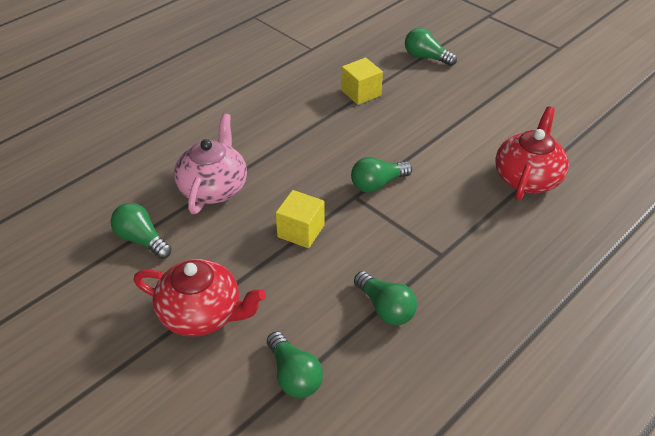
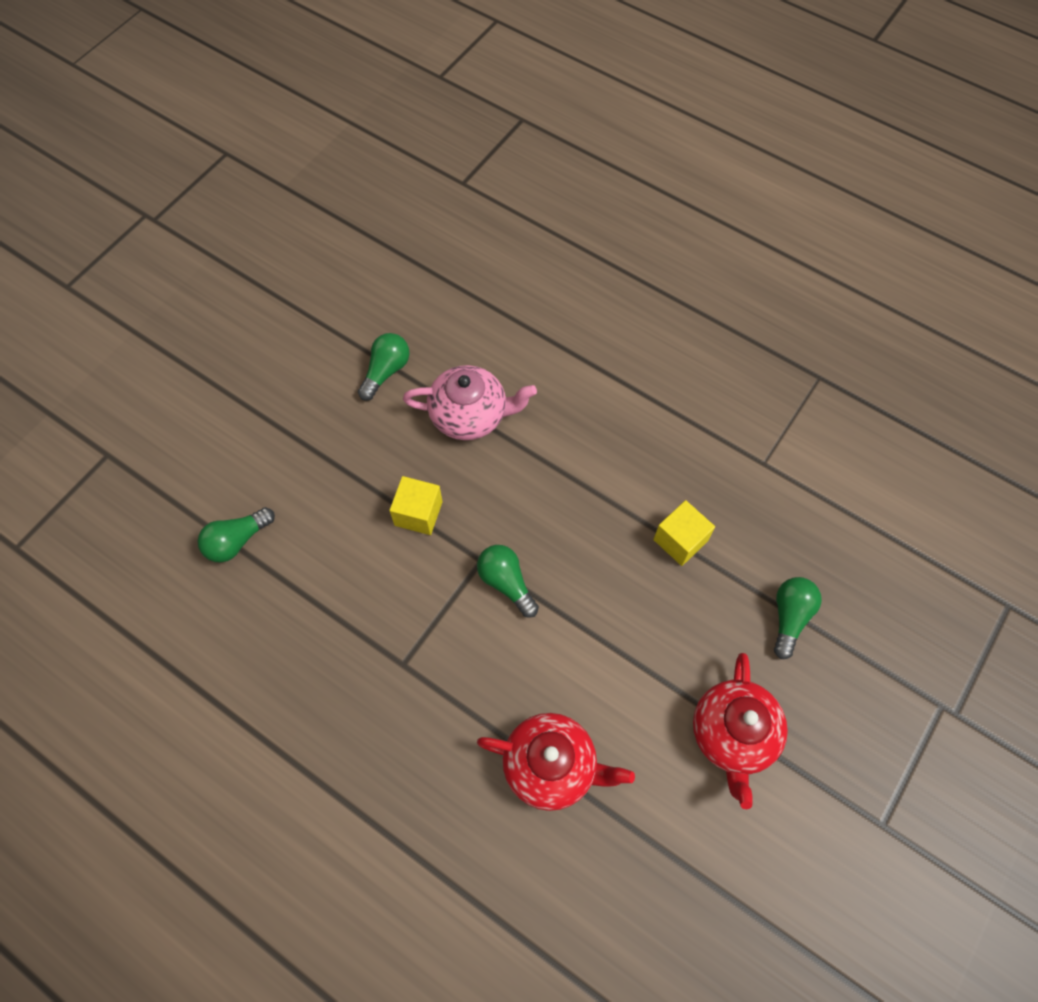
camera: 80 degrees right, 20 degrees up
(202, 314) = (300, 448): red teapot -> red teapot (733, 734)
(385, 308) = (322, 612): green light bulb -> none

